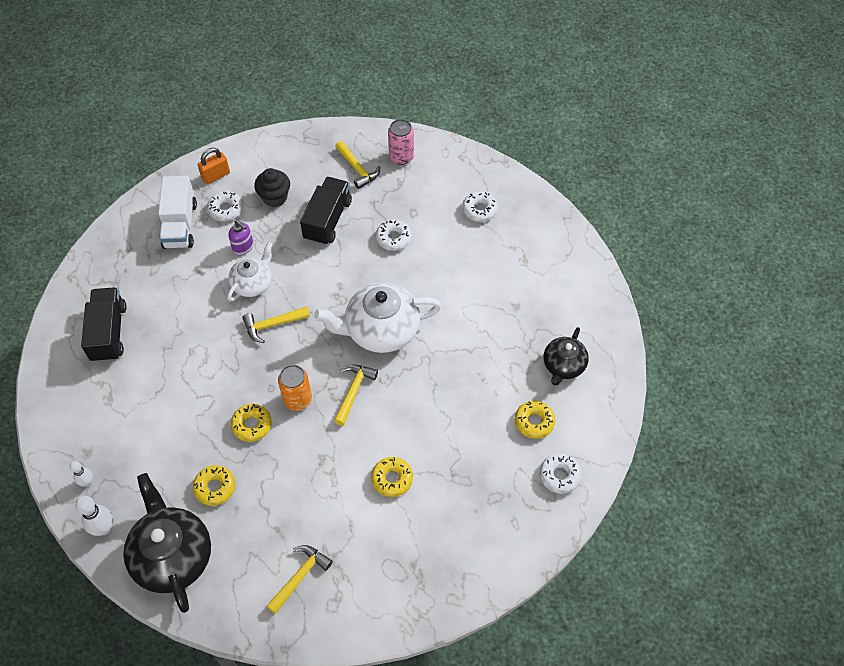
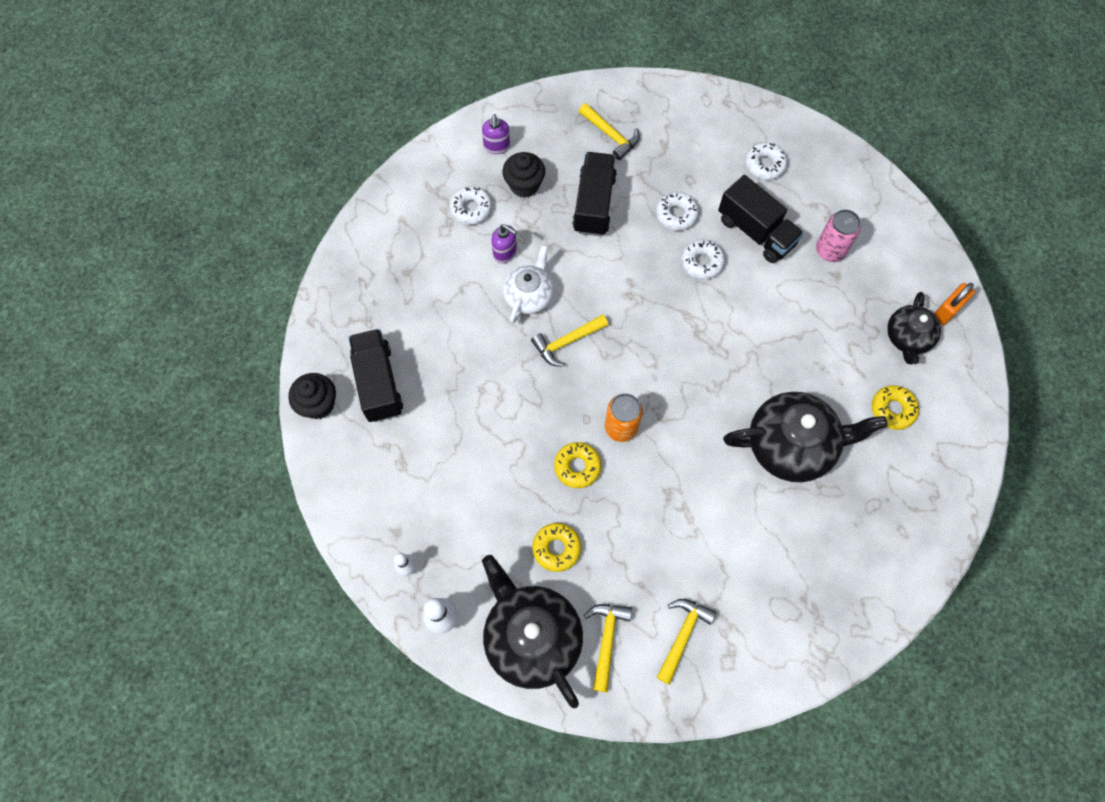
camera: 10 degrees left, 10 degrees up
(56, 342) = (318, 404): none -> black cupcake
(180, 225) = (423, 236): white truck -> none
(216, 176) = (447, 168): orange padlock -> orange padlock (947, 311)
(261, 164) = (497, 146): none -> purple soap dispenser
(353, 391) = (681, 407): yellow hammer -> yellow hammer (606, 640)
(380, 330) = (692, 328): white teapot -> none
(392, 479) = (753, 503): yellow donut -> none
(401, 157) = (657, 113): pink can -> pink can (830, 250)
(439, 437) = (792, 445): none -> black teapot
(457, 261) = (756, 232): none -> black truck
(559, 476) = (936, 467): white donut -> white donut (701, 262)

